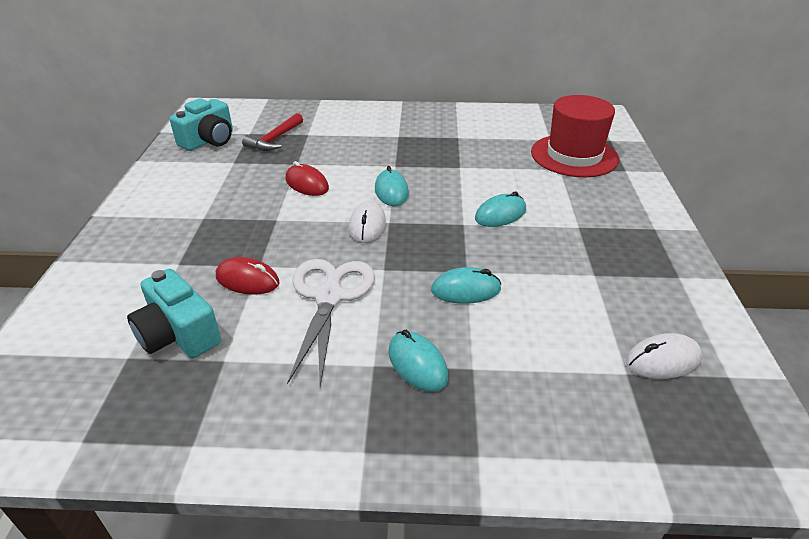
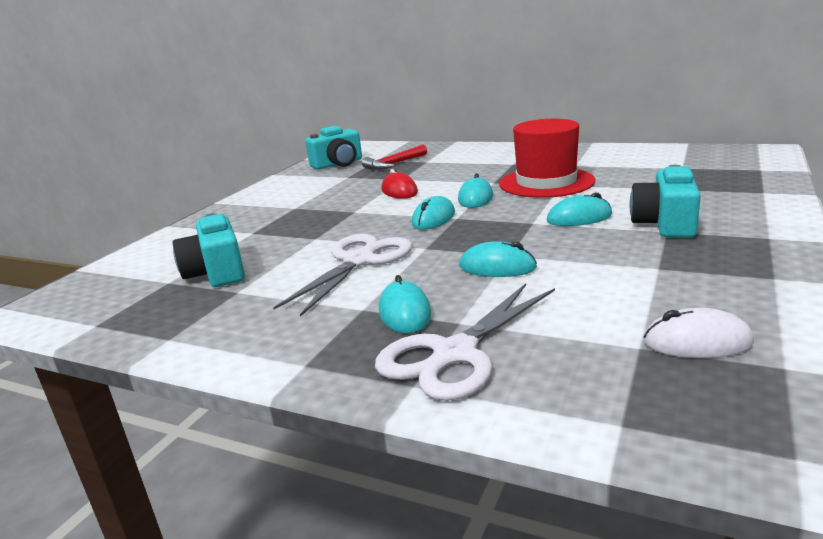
camera: 25 degrees right, 15 degrees down
(247, 280) = (298, 245): red mouse -> none
(367, 225) = (433, 218): white mouse -> turquoise mouse
(491, 410) = (454, 354): none -> white scissors
(573, 217) = (665, 224): none -> turquoise camera
(574, 155) = (703, 179): red hat -> red hat (546, 182)

